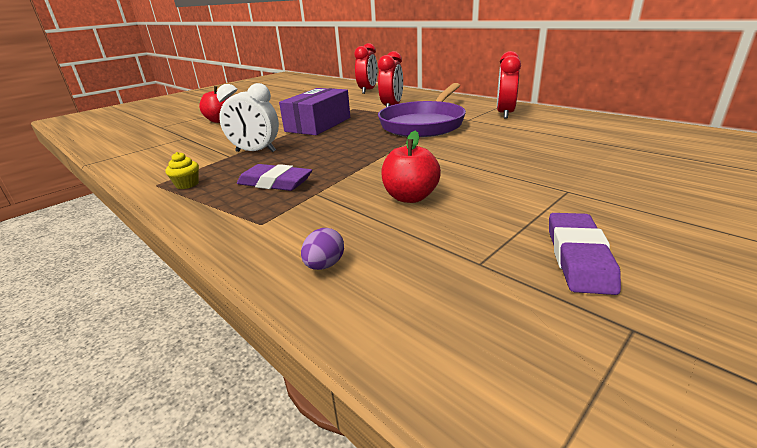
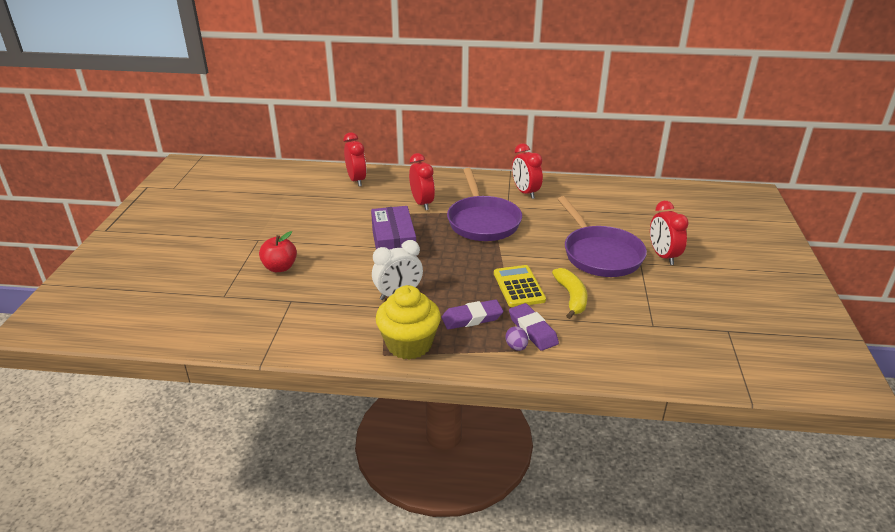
camera: 40 degrees left, 5 degrees up
(187, 184) = (409, 344): yellow cupcake -> yellow cupcake, size x2.48
(324, 265) = (593, 357): purple egg -> purple egg (516, 347)
(368, 173) = (519, 287): none -> yellow calculator
(410, 197) = (571, 297): red apple -> yellow banana
(517, 170) = (600, 254): none -> purple pan
(579, 257) = (684, 305): purple eraser -> purple eraser (533, 330)
(619, 193) = (663, 256): none -> red clock

